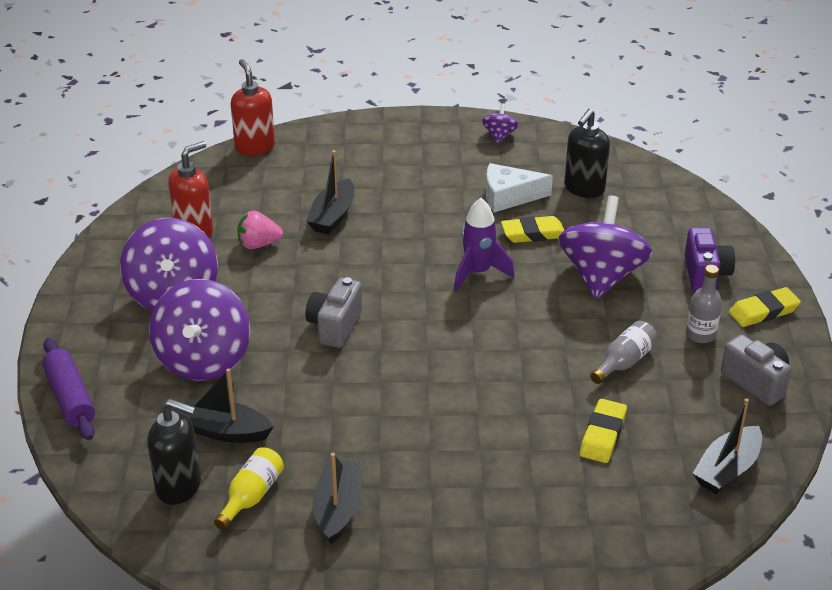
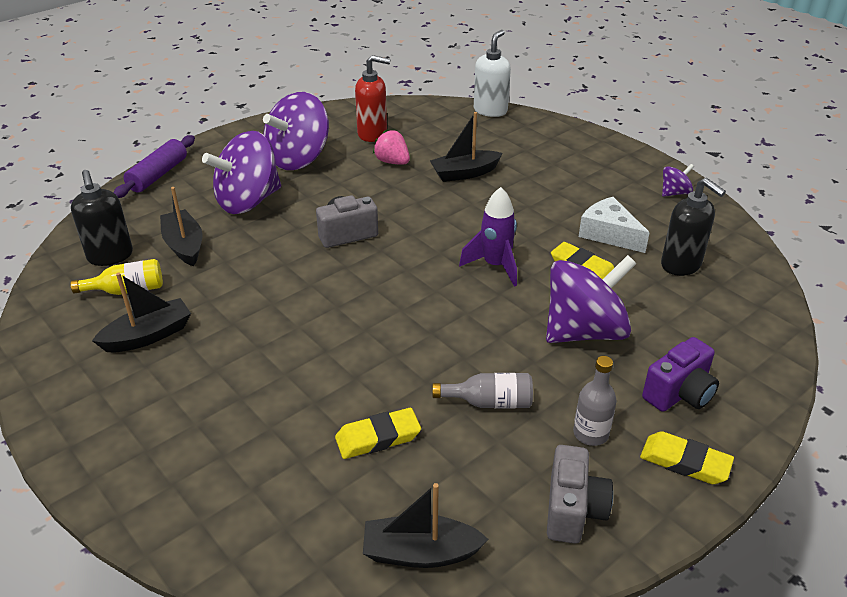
camera: 50 degrees right, 0 degrees up
(255, 147) = (490, 110): red soap dispenser -> white soap dispenser
(584, 189) = (681, 265): black soap dispenser -> black soap dispenser turned 120 degrees counterclockwise

